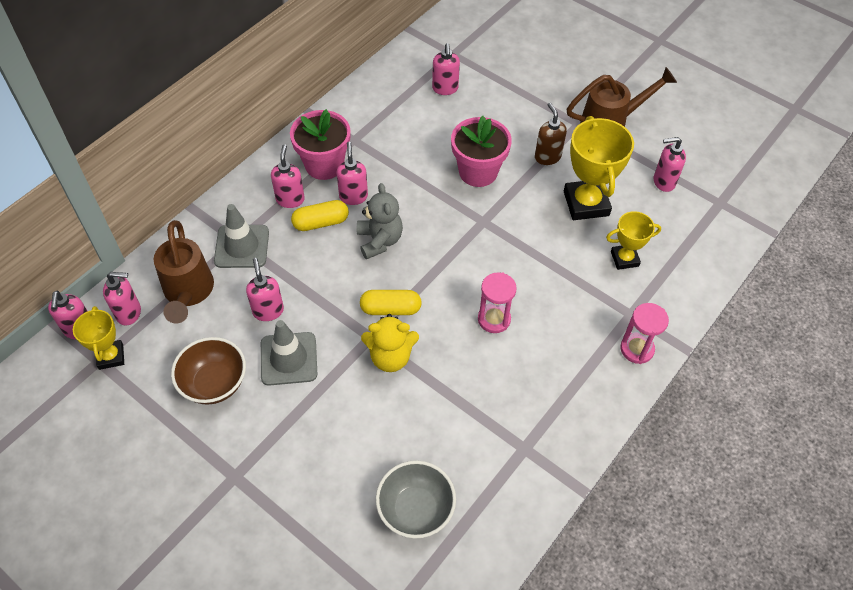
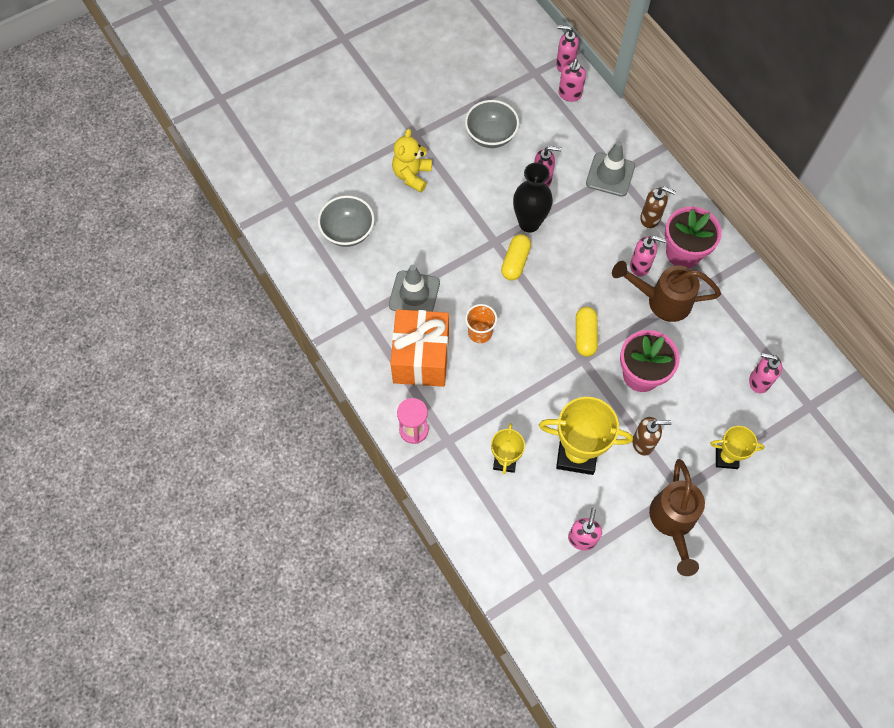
camera: 110 degrees right, 10 degrees up
(111, 356) = (535, 80): yellow trophy -> yellow trophy (726, 458)
(188, 293) = (575, 132): brown watering can -> brown watering can (661, 300)
(214, 383) = (491, 136): brown bowl -> grey bowl
(289, 359) = (494, 184): grey traffic cone -> grey traffic cone (414, 294)
(290, 199) = (650, 218): pink soap dispenser -> brown soap dispenser
(321, 222) = (618, 235): yellow capsule -> yellow capsule (585, 336)
(333, 308) = (529, 223): none -> black vase
(379, 241) = (586, 273): grey teddy bear -> none
(390, 357) = (472, 250): yellow teddy bear -> yellow teddy bear (412, 175)
(494, 319) = (480, 333): pink hourglass -> orange cup
(551, 368) = (421, 358): none -> orange gift

